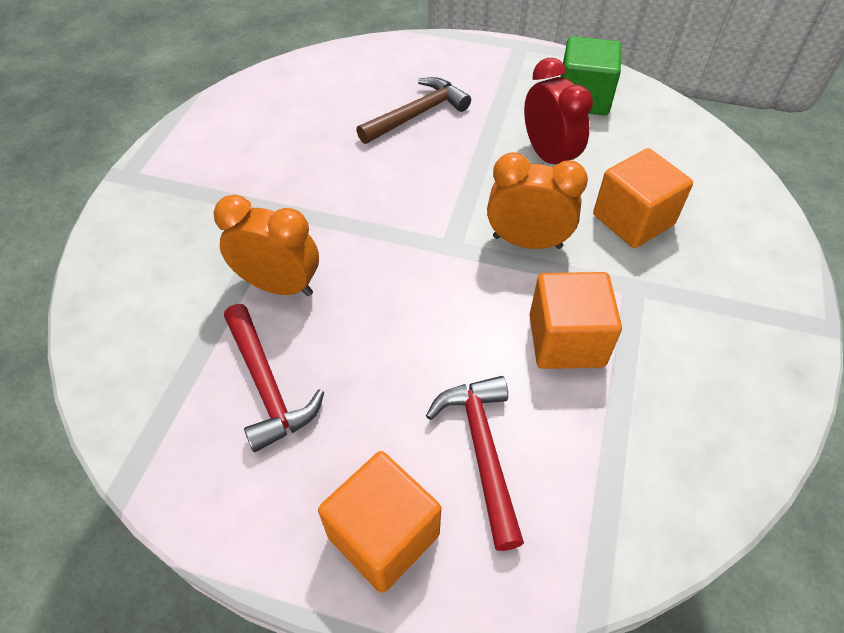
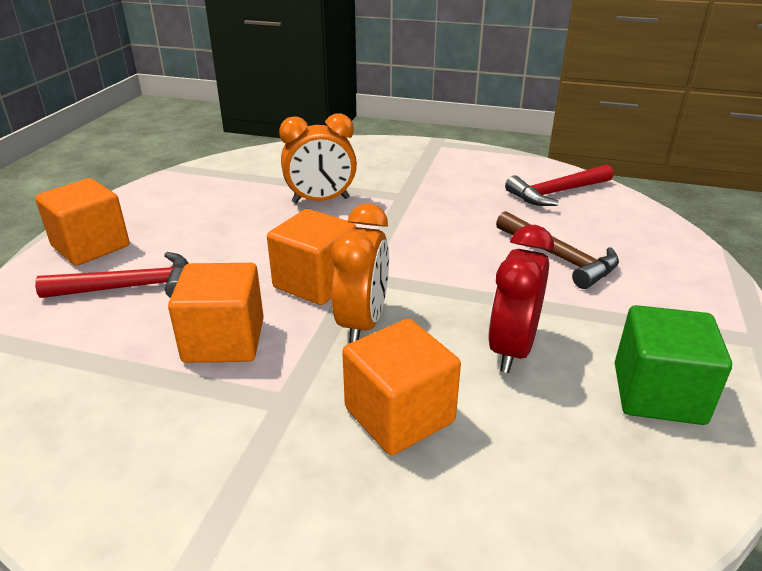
camera: 90 degrees right, 20 degrees down
(267, 385) = (230, 202): red hammer -> red hammer (556, 193)
(279, 286) = (321, 200): orange clock -> orange clock turned 60 degrees clockwise
(464, 279) = (315, 282): none -> orange cube
(548, 156) = (512, 349): red clock -> red clock turned 135 degrees clockwise

